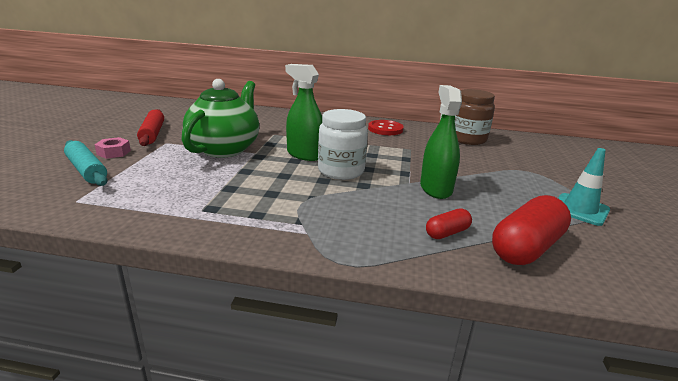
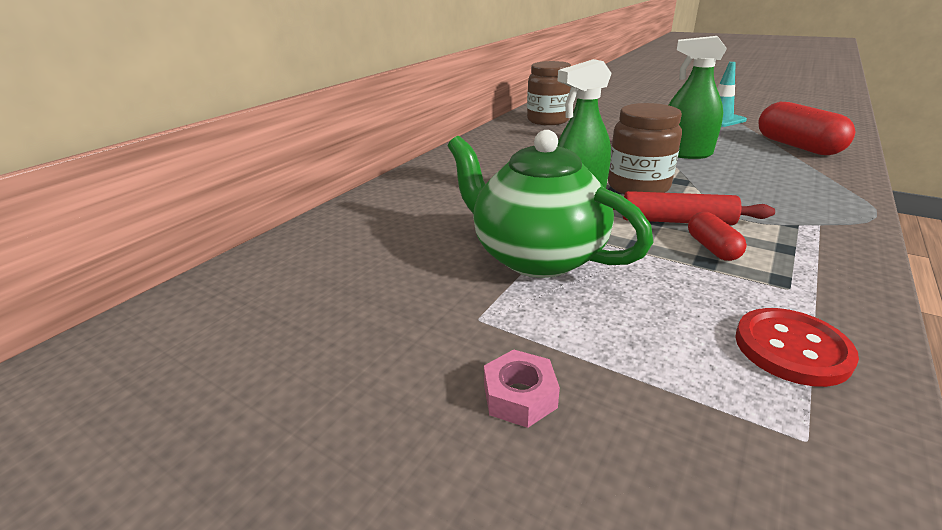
camera: 65 degrees left, 5 degrees up
(87, 170) = (633, 437): turquoise rolling pin -> none
(152, 134) = (409, 337): red rolling pin -> red rolling pin (676, 221)
(341, 171) = (638, 186): white jar -> brown jar
(385, 129) = (496, 146): red button -> red button (791, 348)
(447, 233) = (785, 165): red capsule -> red capsule (712, 248)

